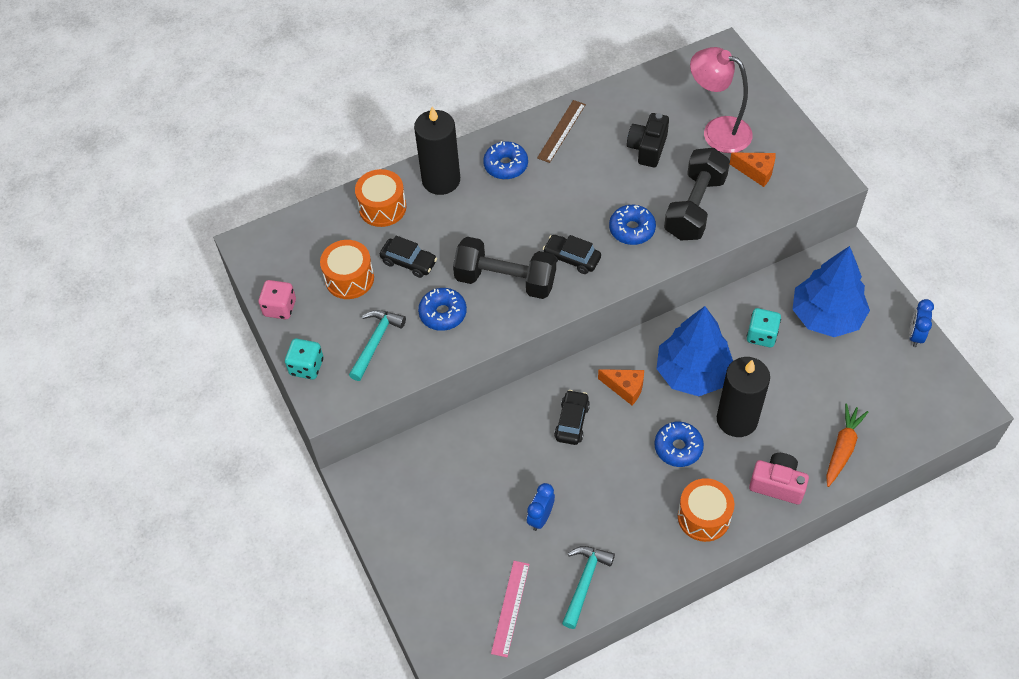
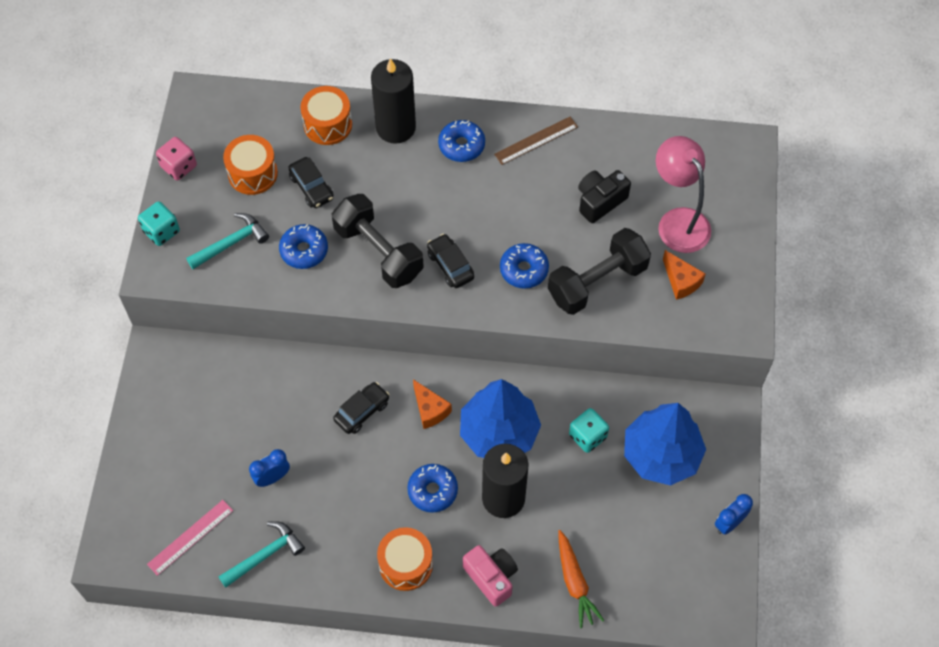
camera: 30 degrees right, 5 degrees up
(842, 448) = (575, 582): orange carrot -> orange carrot turned 105 degrees clockwise

